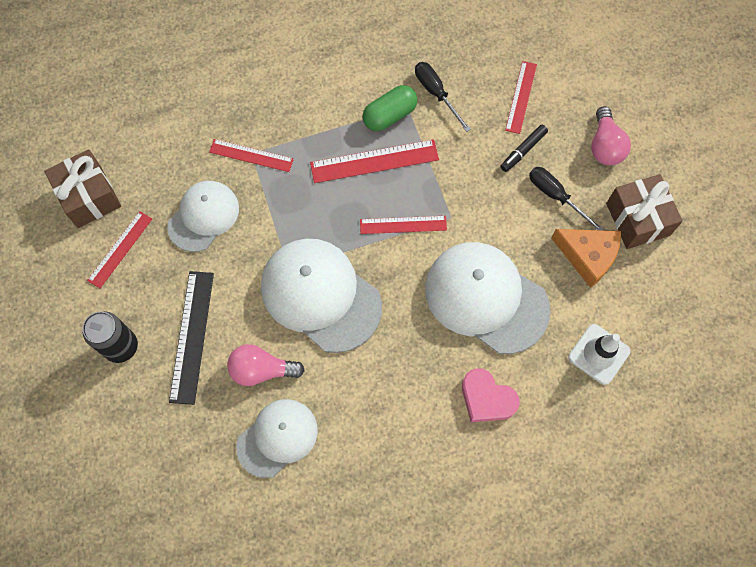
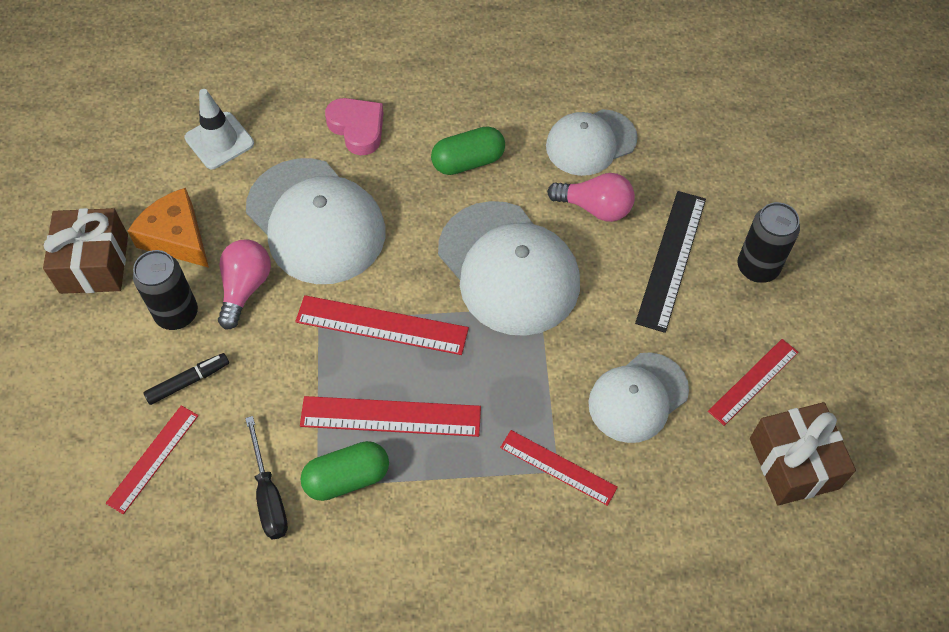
camera: 165 degrees left, 10 degrees down
(380, 389) = (468, 161): none -> green capsule
(403, 224) = (381, 325): red ruler -> red ruler, size x1.51
(556, 196) = (177, 314): black screwdriver -> black can
(605, 146) = (80, 361): pink light bulb -> pink light bulb (245, 288)

